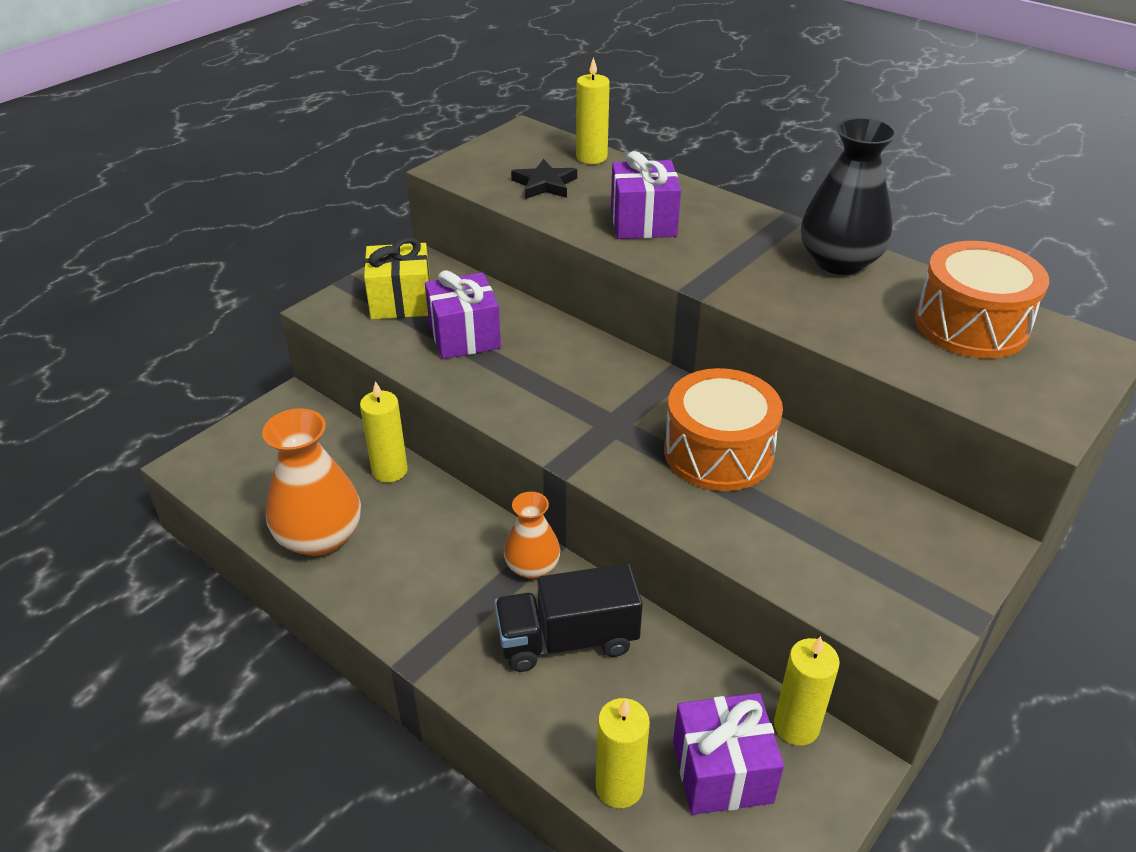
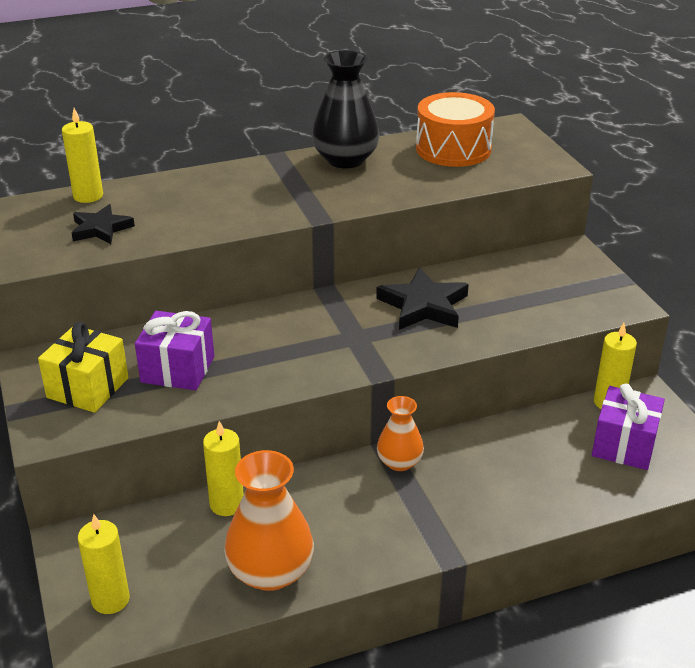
camera: 60 degrees left, 5 degrees down
(567, 640) = (480, 470): black truck -> none
(619, 786) = (611, 492): yellow candle -> yellow candle (110, 599)
(643, 222) = (211, 208): purple gift -> none
(718, 452) = (423, 305): orange drum -> black star

